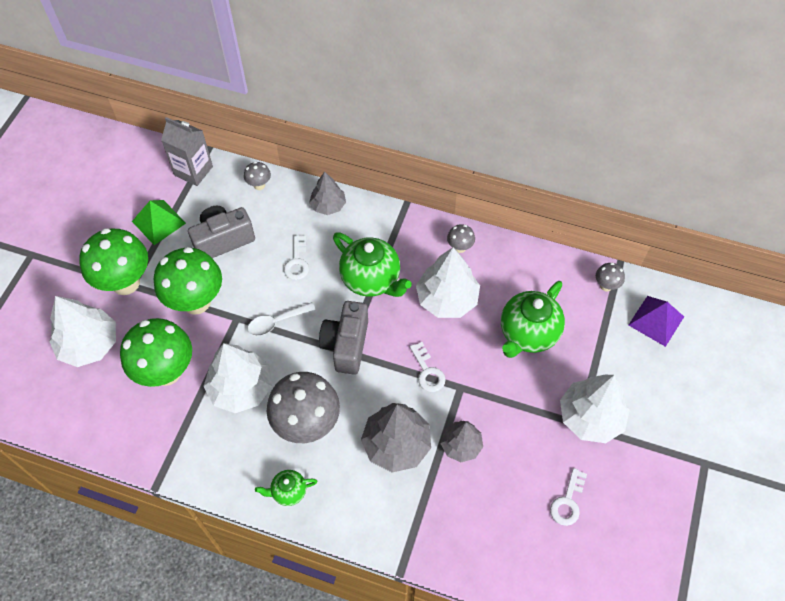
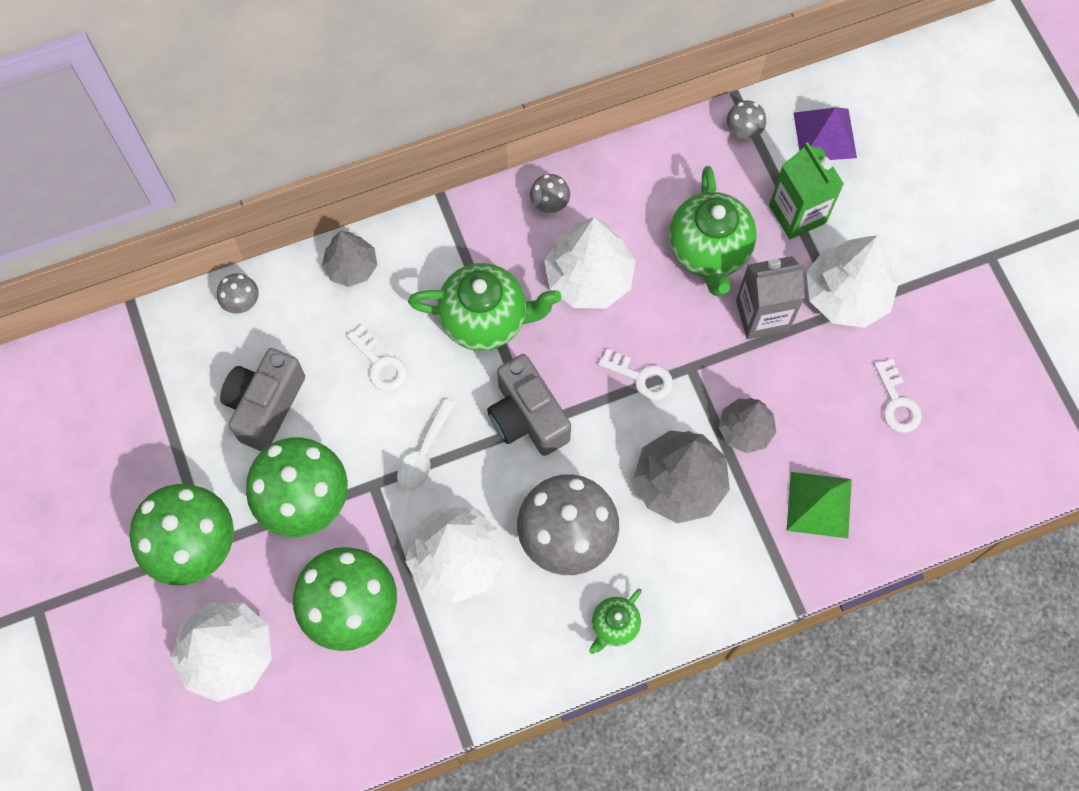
camera: 40 degrees left, 10 degrees up
(158, 222) = (161, 444): green pyramid -> green pyramid (819, 504)
(193, 171) = (140, 347): grey carton -> grey carton (762, 315)
(600, 351) = (797, 214): none -> green carton

